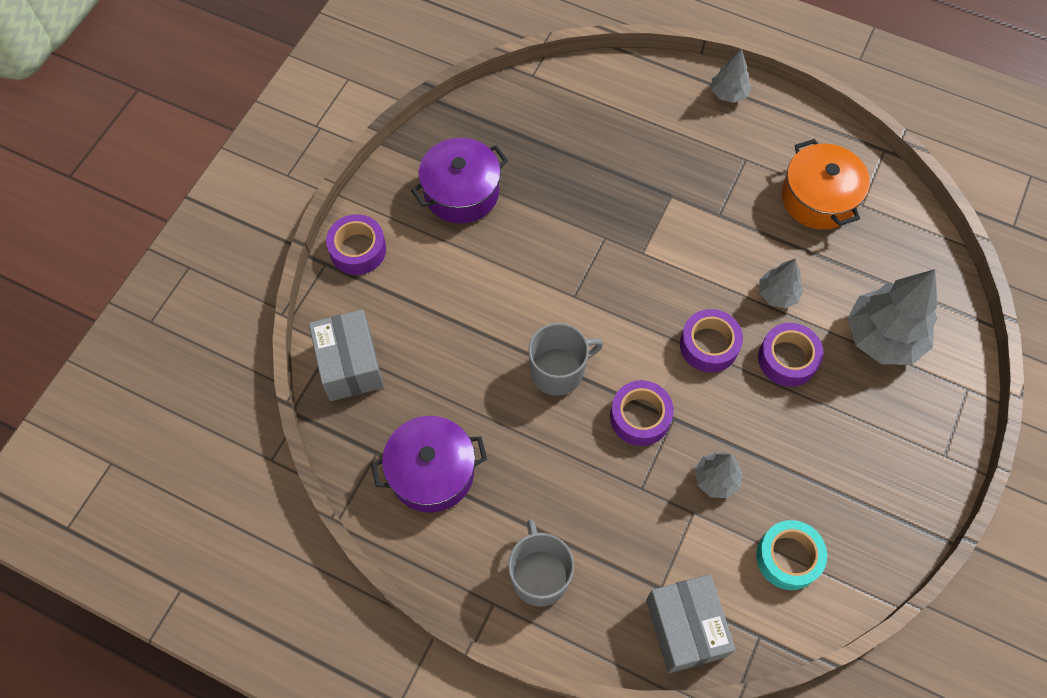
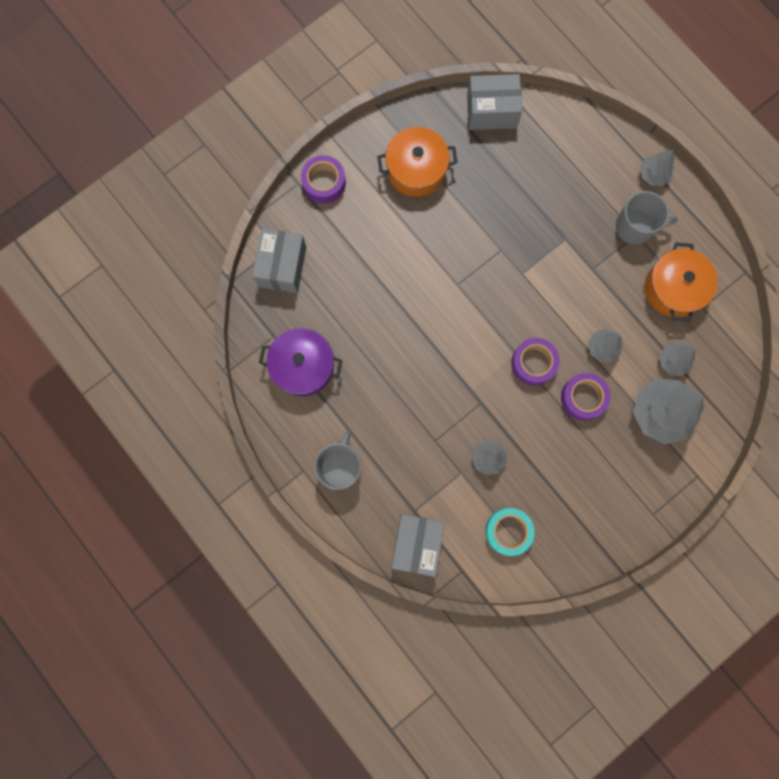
camera: 25 degrees right, 15 degrees up
(461, 192) = (416, 170): purple pot -> orange pot
(516, 99) = (491, 111): none -> grey box
(558, 371) = (420, 334): grey mug -> grey mug (635, 227)
(640, 417) = (459, 392): purple tape -> none
(863, 274) = (672, 361): none -> grey tree

